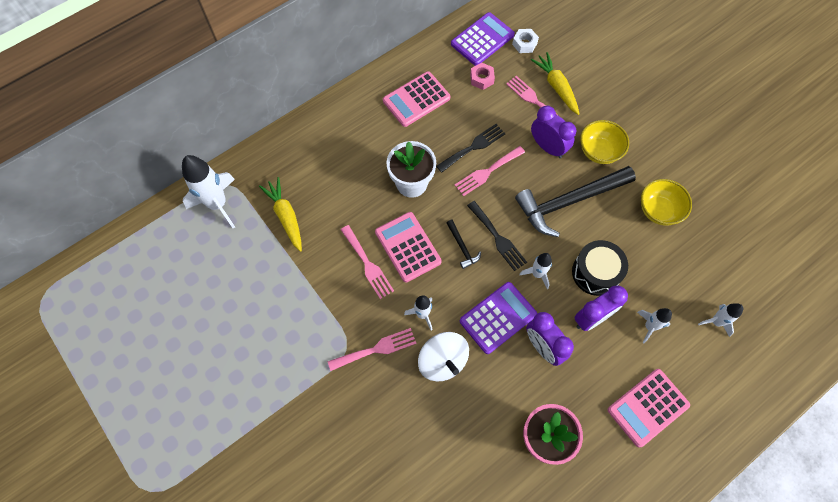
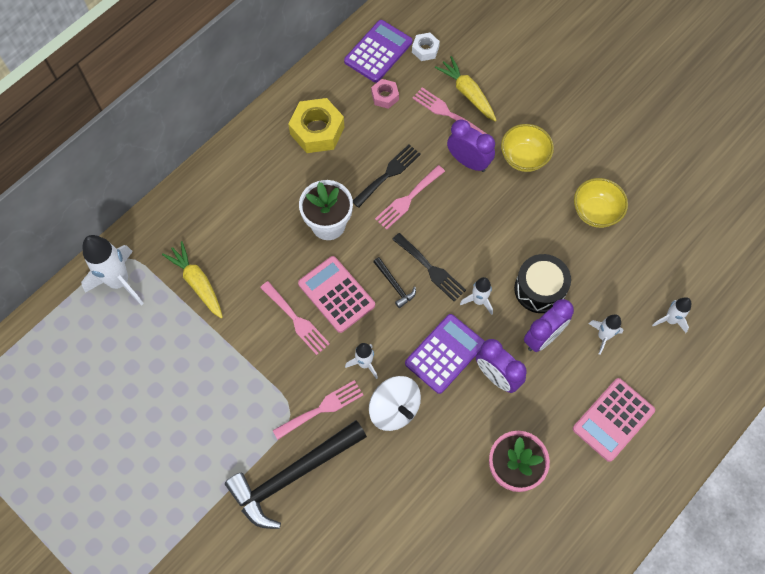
camera: 10 degrees left, 0 degrees up
(416, 99) = (317, 130): pink calculator -> yellow nut
(569, 202) = (500, 218): black hammer -> black hammer (292, 475)

